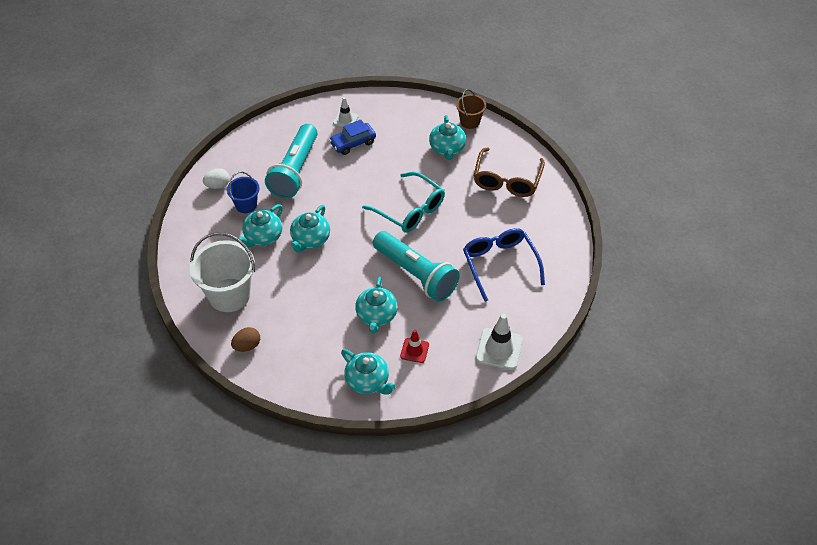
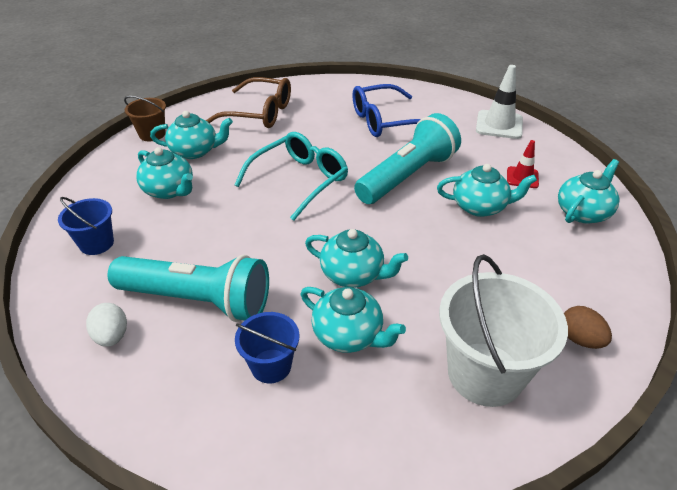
camera: 90 degrees left, 10 degrees down
(218, 185) = (210, 420): white egg -> white egg (112, 336)
(345, 119) = (97, 243): white traffic cone -> blue bucket
(353, 143) = (154, 234): blue car -> none
(398, 143) = (169, 190): none -> turquoise teapot

